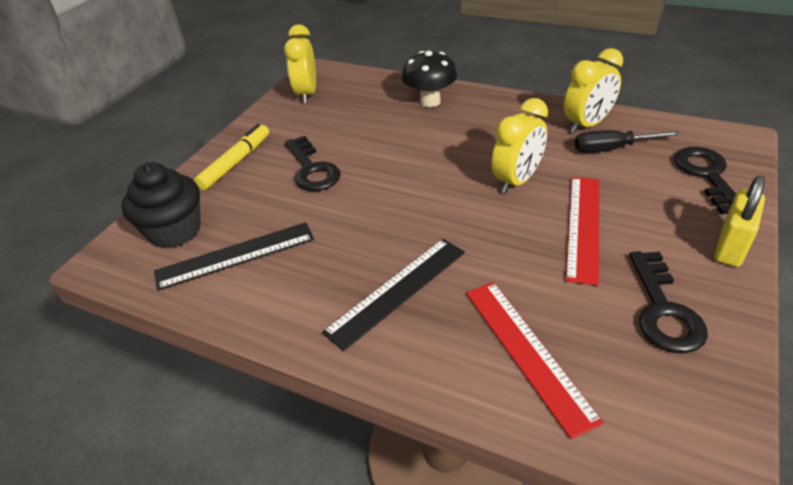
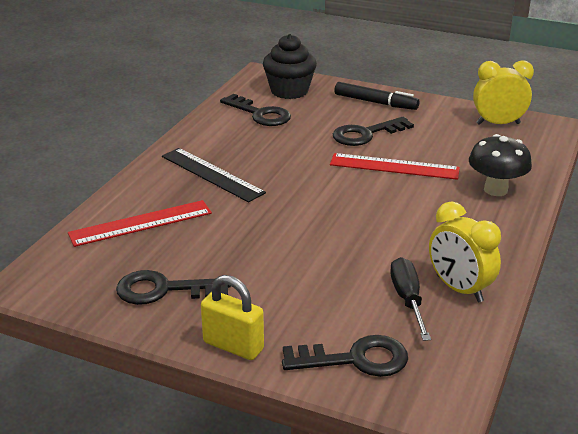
camera: 85 degrees right, 10 degrees down
(235, 255) = (260, 114): black ruler -> black key
(236, 162) = (375, 102): yellow marker -> black marker
(517, 181) = (347, 233): yellow clock -> none
(584, 226) = (274, 264): red ruler -> red ruler (394, 167)

